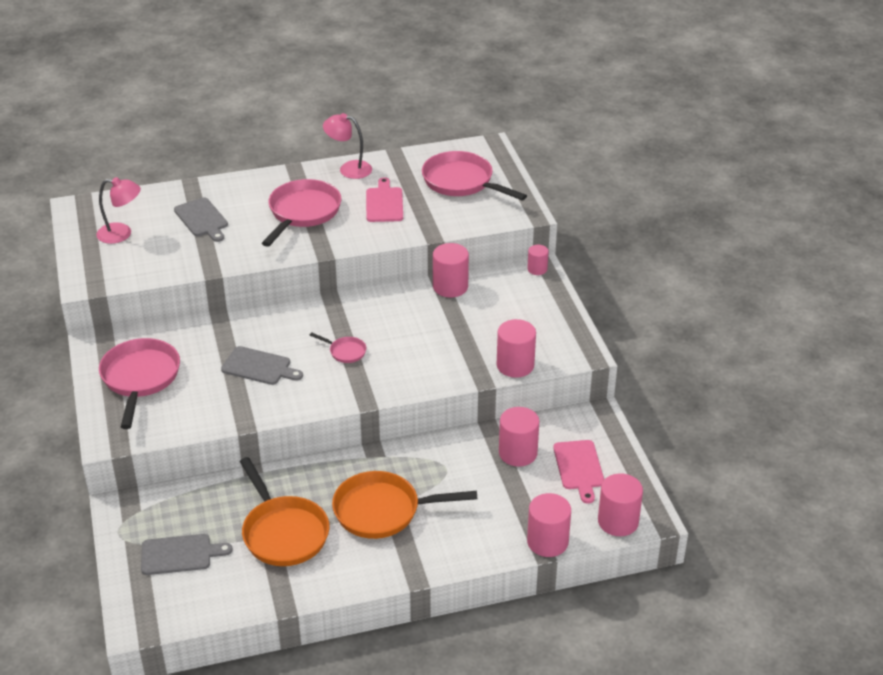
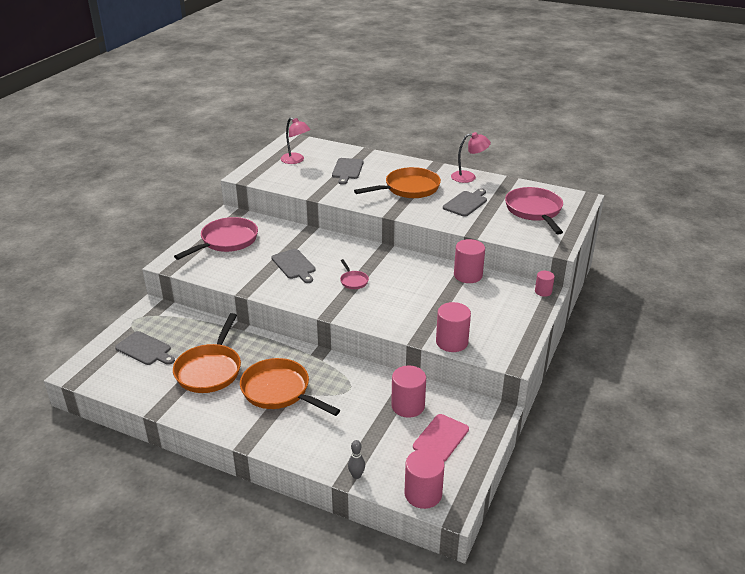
camera: 40 degrees right, 5 degrees down
(303, 213) = (408, 189): pink pan -> orange pan
(349, 169) = (468, 177): pink lamp -> pink lamp turned 120 degrees clockwise
(384, 203) = (466, 203): pink cutting board -> grey cutting board
(547, 542) = (356, 475): pink cylinder -> grey bowling pin

